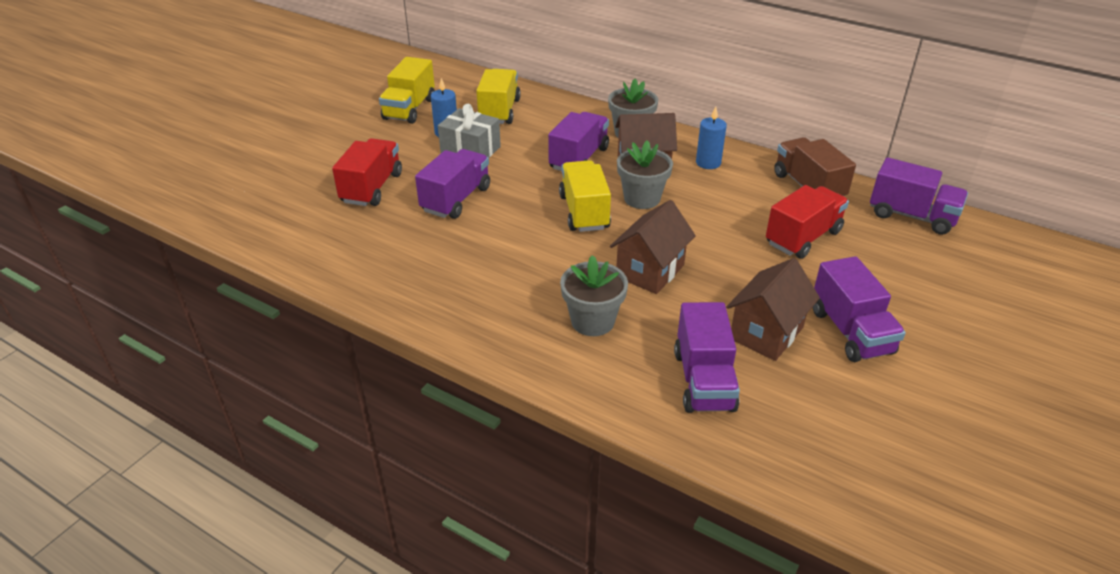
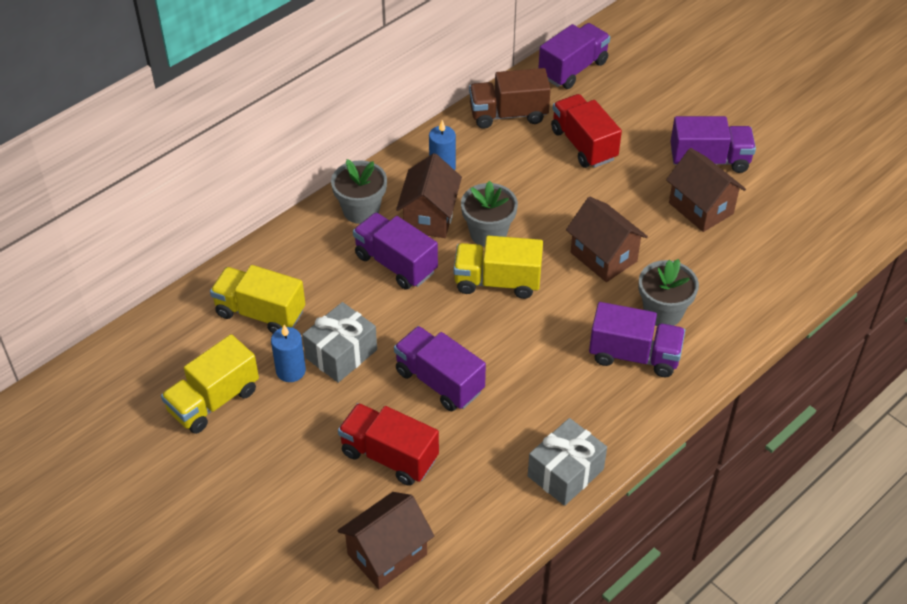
camera: 75 degrees left, 10 degrees up
(275, 202) = (387, 554): none -> brown house
(368, 282) = (565, 472): none -> grey gift
(409, 109) = (213, 401): yellow truck -> yellow truck turned 105 degrees clockwise
(704, 381) = (747, 261): purple truck -> purple truck (634, 355)

